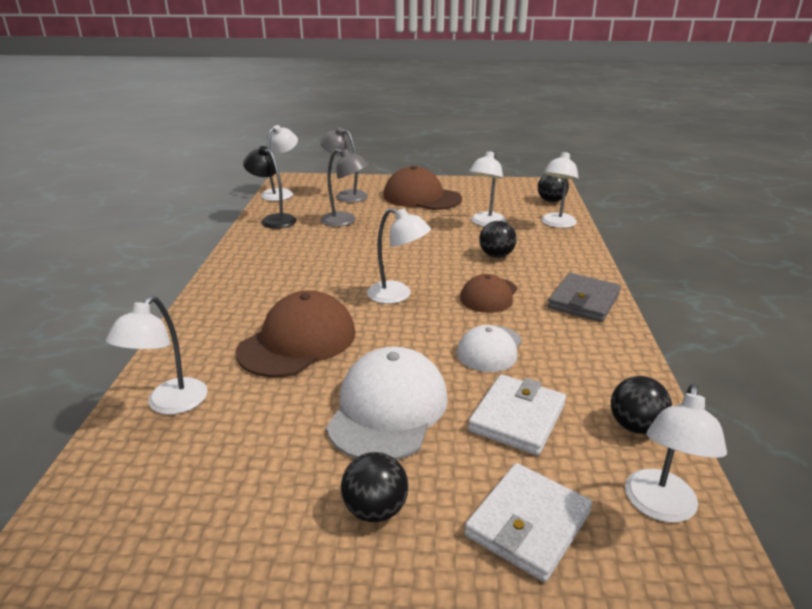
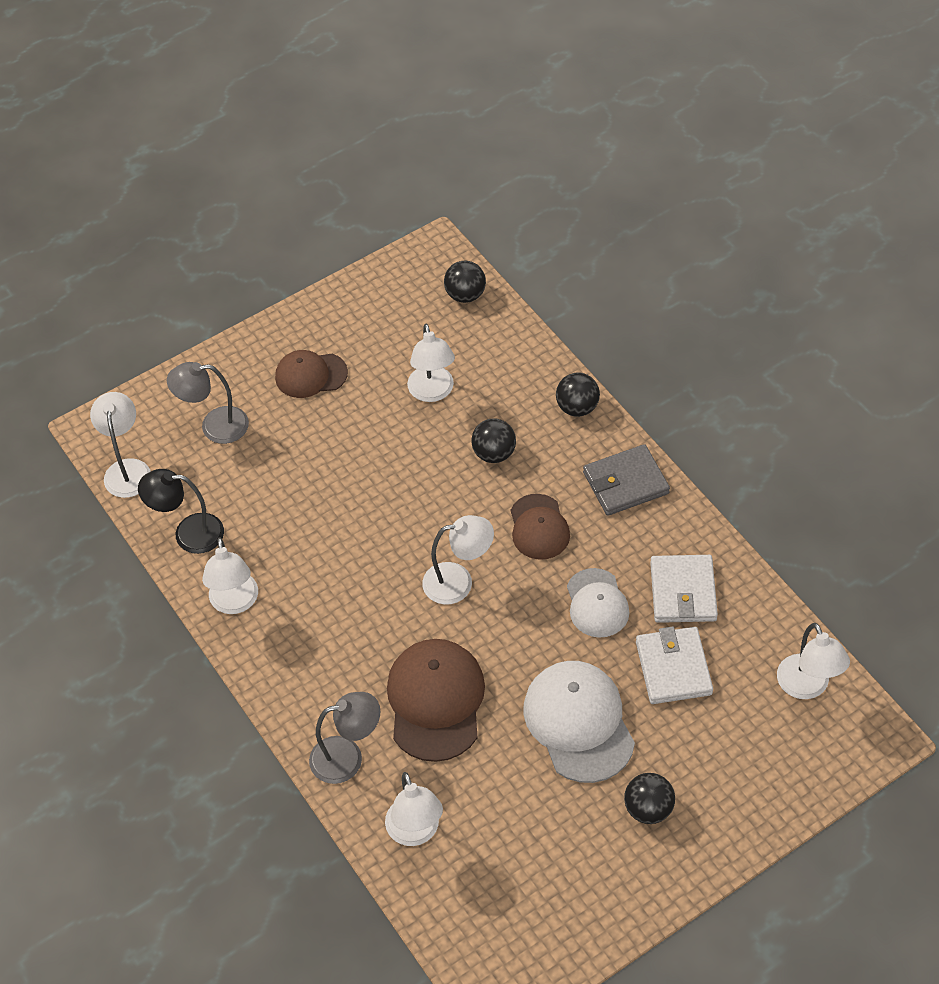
camera: 35 degrees left, 25 degrees up
(345, 221) = (274, 484): grey lamp -> grey lamp (347, 757)
(421, 197) = (310, 375): brown cap -> brown cap, size x0.62
(528, 524) = (743, 754): white wallet -> white wallet (683, 591)
(556, 224) = (507, 348): white lamp -> white lamp (235, 603)
(584, 301) = (625, 483): grey wallet -> grey wallet turned 75 degrees clockwise
(635, 426) = (754, 622): black ball -> black ball (577, 407)

